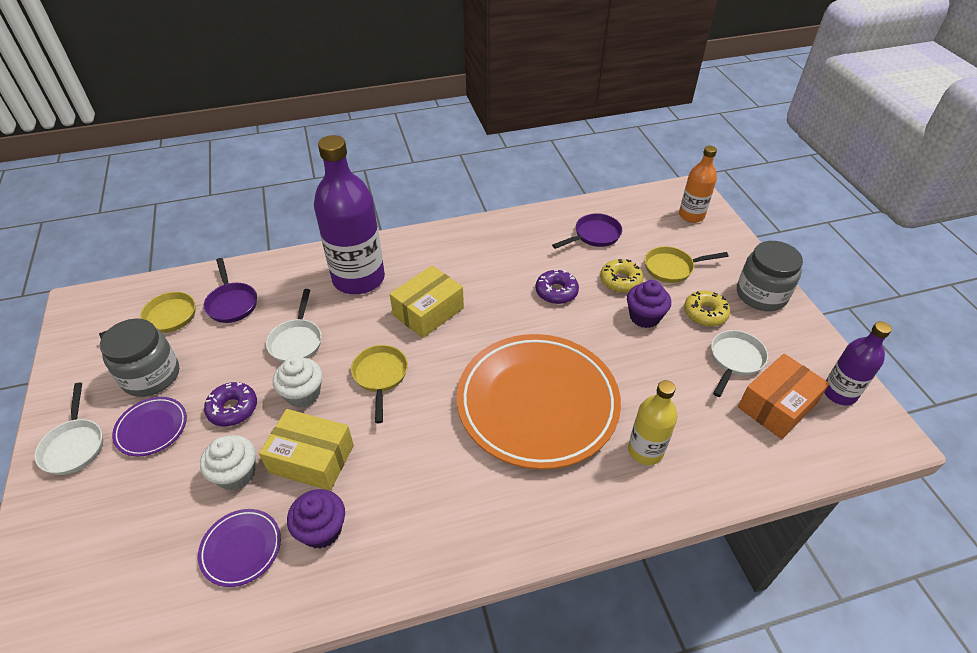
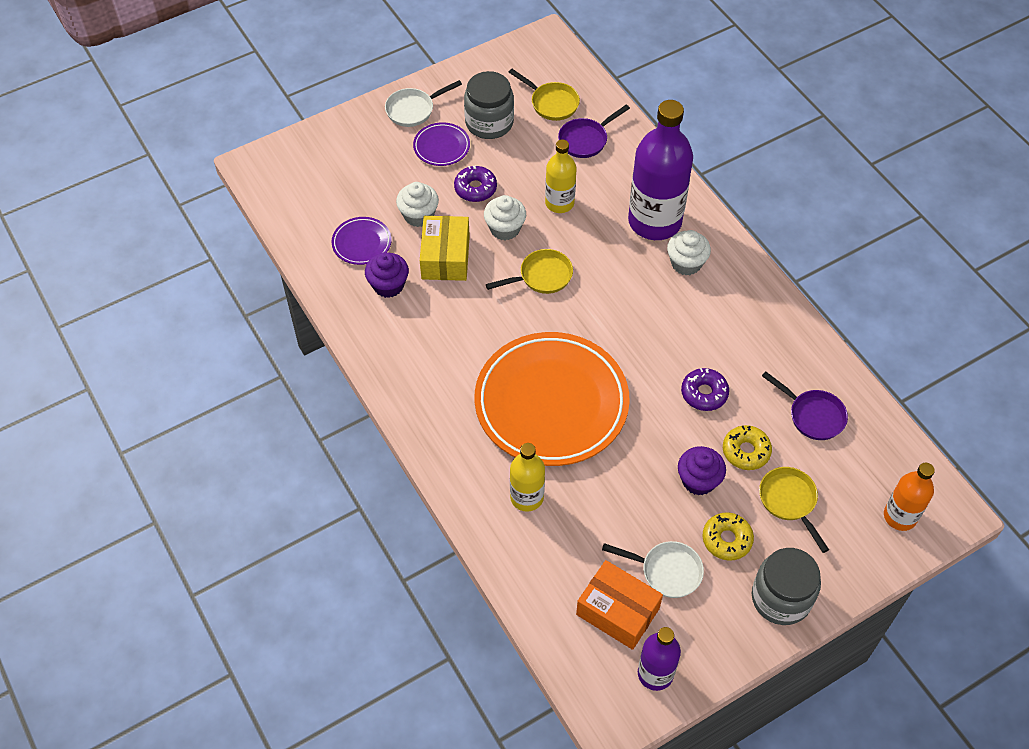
camera: 75 degrees right, 10 degrees up
(297, 341) = (559, 203): white pan -> yellow bottle
(415, 270) = (686, 263): none -> white cupcake
(428, 311) = (632, 290): yellow box -> none

